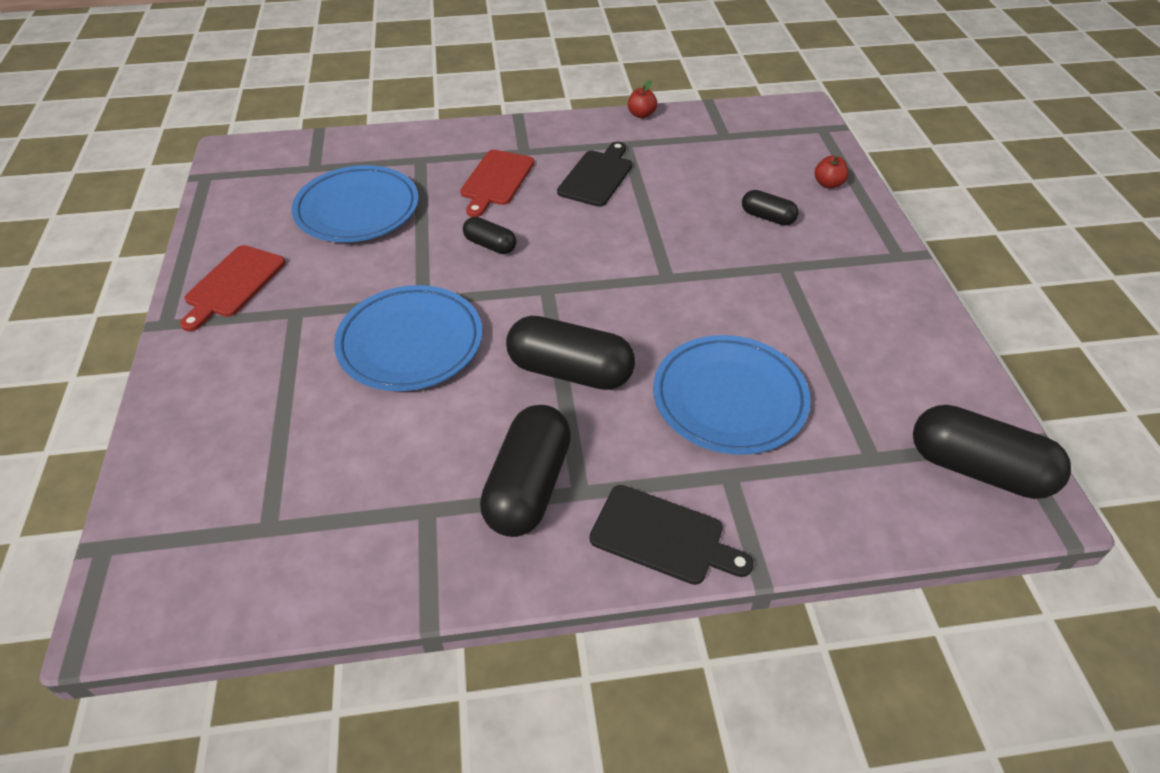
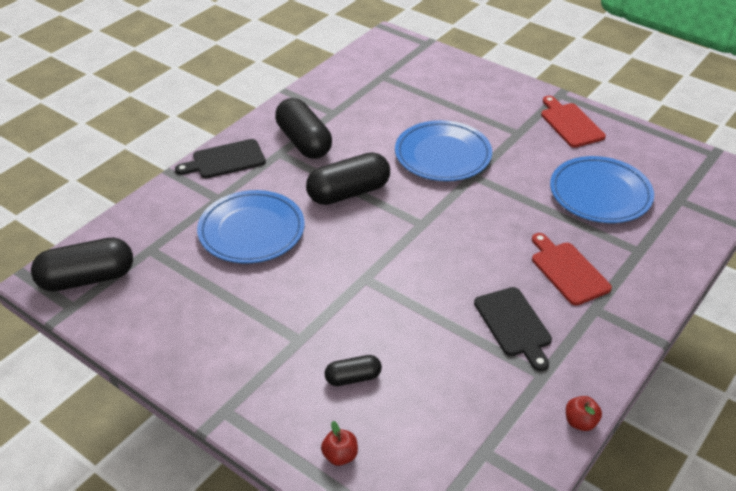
camera: 135 degrees right, 5 degrees down
(490, 245) = (493, 226): black capsule -> none

